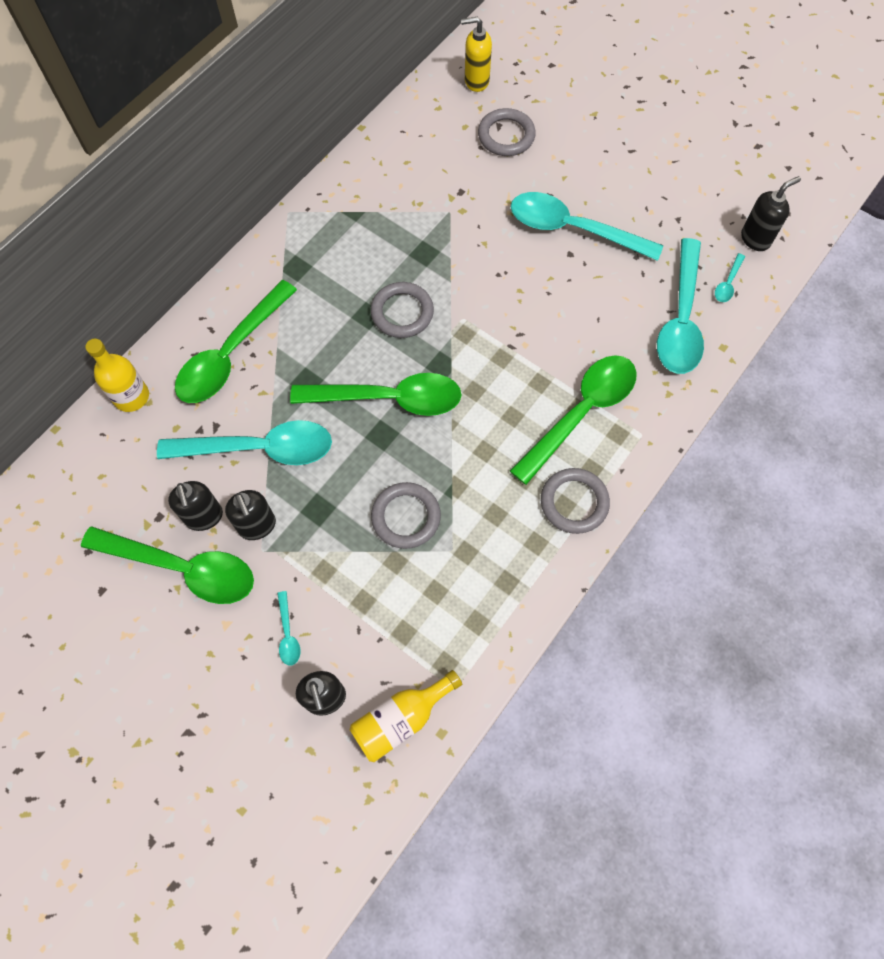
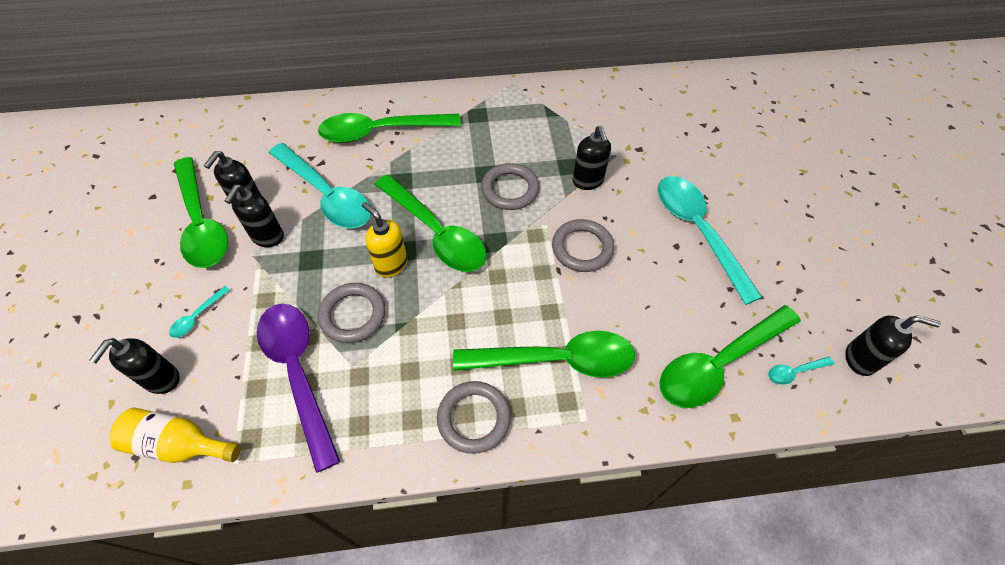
camera: 45 degrees right, 10 degrees down
(131, 396) = (302, 111): yellow bottle -> none
(420, 593) = (298, 373): none -> purple spoon
(453, 254) = (588, 181): none -> black soap dispenser
(476, 81) = (729, 93): yellow soap dispenser -> yellow soap dispenser (391, 265)
(506, 136) = (714, 139): grey ring -> grey ring (582, 248)
(680, 319) = (718, 364): turquoise spoon -> green spoon

